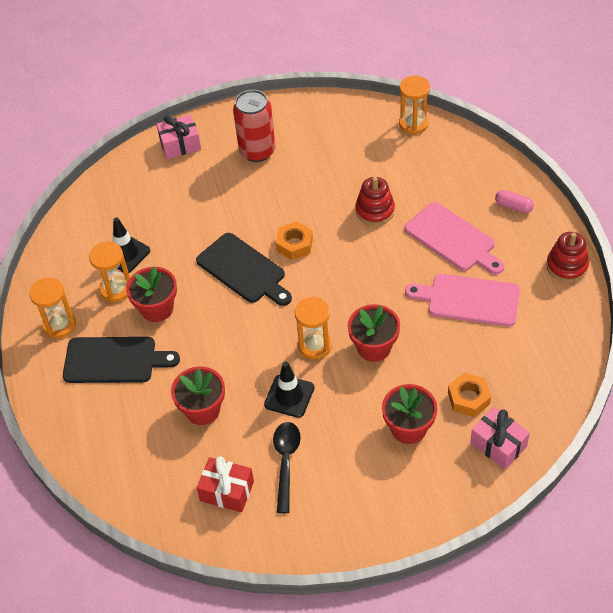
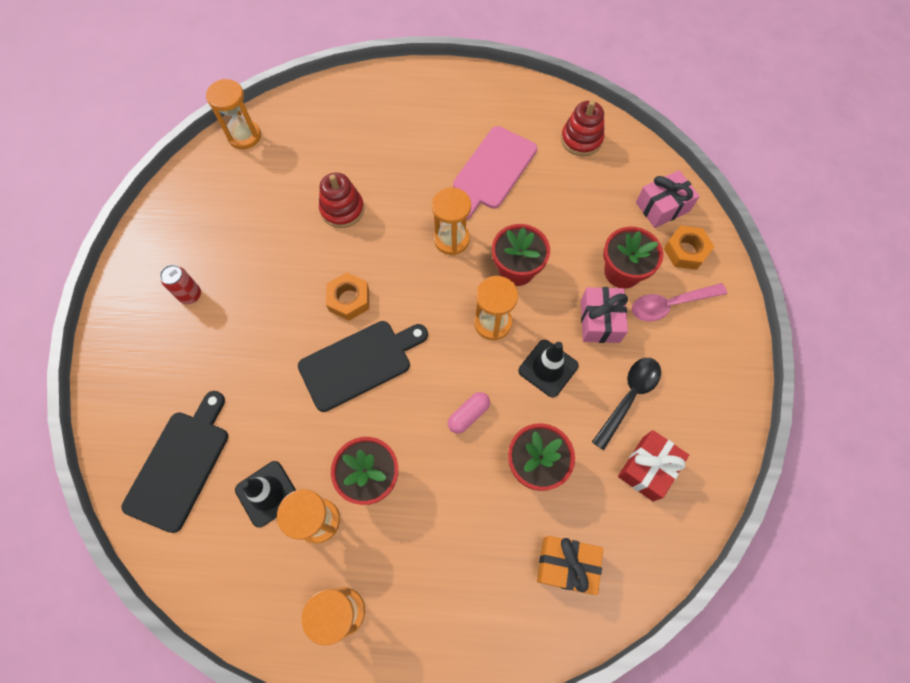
camera: 75 degrees left, 15 degrees up
(114, 360) = (427, 550): black cutting board -> black cutting board (180, 464)
(130, 452) = (566, 565): none -> orange gift
(180, 144) = (125, 378): pink gift -> pink gift (600, 321)
(257, 151) = (190, 295): red can -> red can, size x0.52
(286, 462) = (629, 397): black spoon -> black spoon turned 105 degrees clockwise
(381, 292) = (451, 239): none -> orange hourglass
(391, 475) = (670, 304): none -> pink spoon
(453, 239) = (413, 157): pink cutting board -> none
(468, 398) = (605, 211): orange nut -> orange nut (685, 251)
(513, 206) = (398, 96): pink capsule -> pink capsule (468, 415)
(566, 266) = (487, 84): red stacking toy -> red stacking toy (581, 139)

